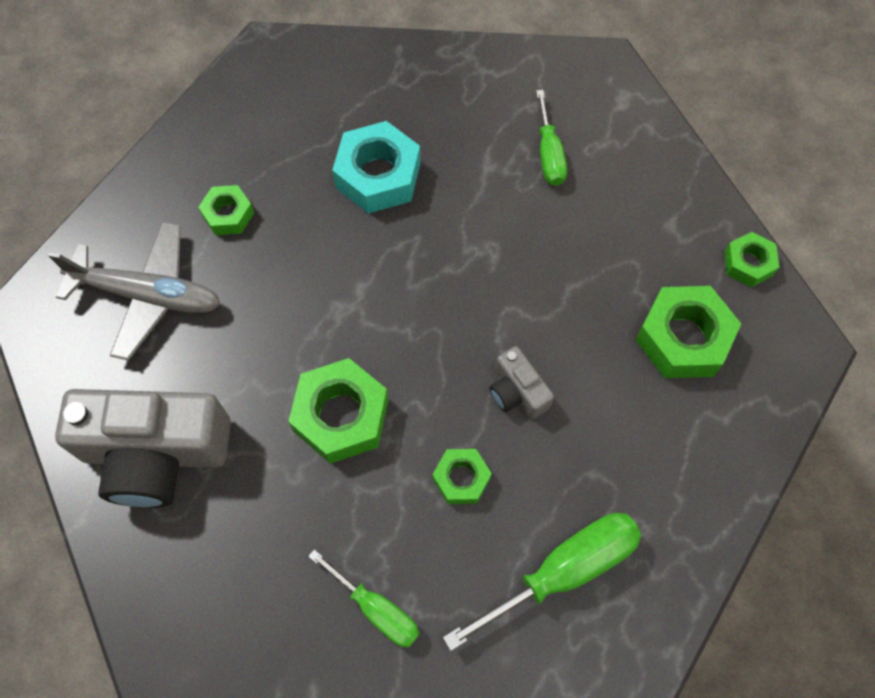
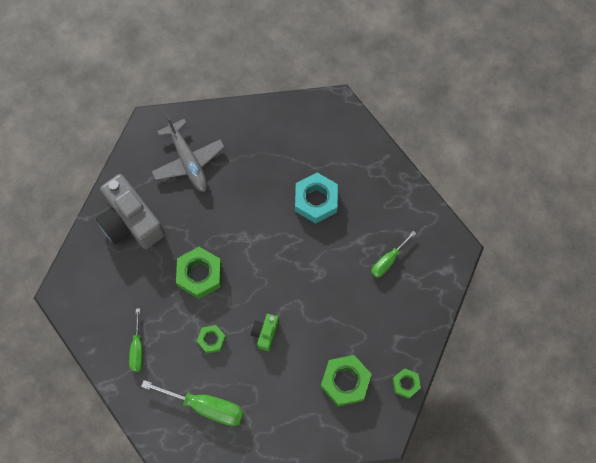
camera: 50 degrees right, 5 degrees up
(228, 214) = (247, 159): green nut -> none
(517, 391) = (265, 333): grey camera -> green camera

